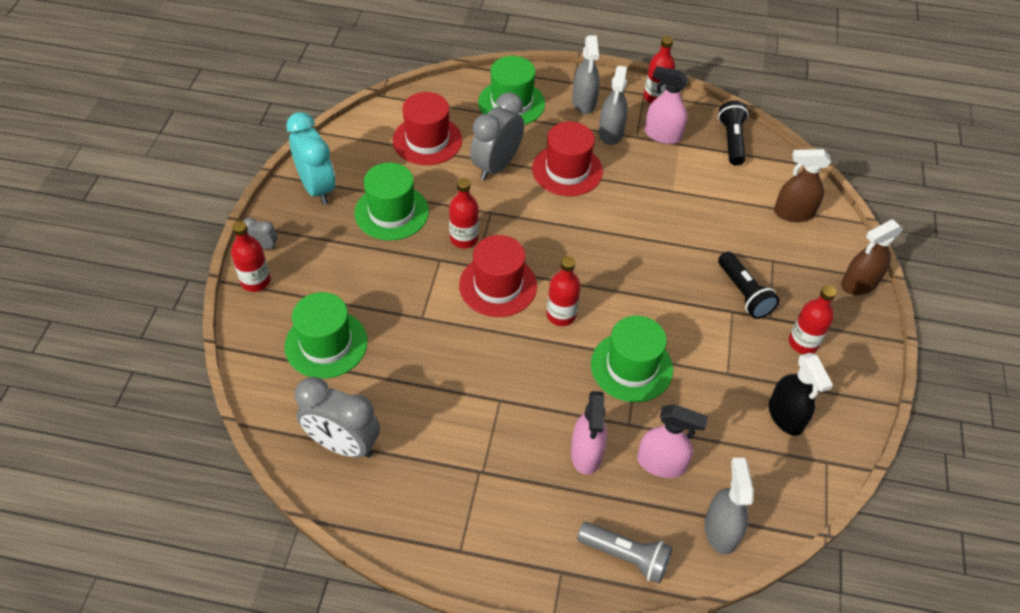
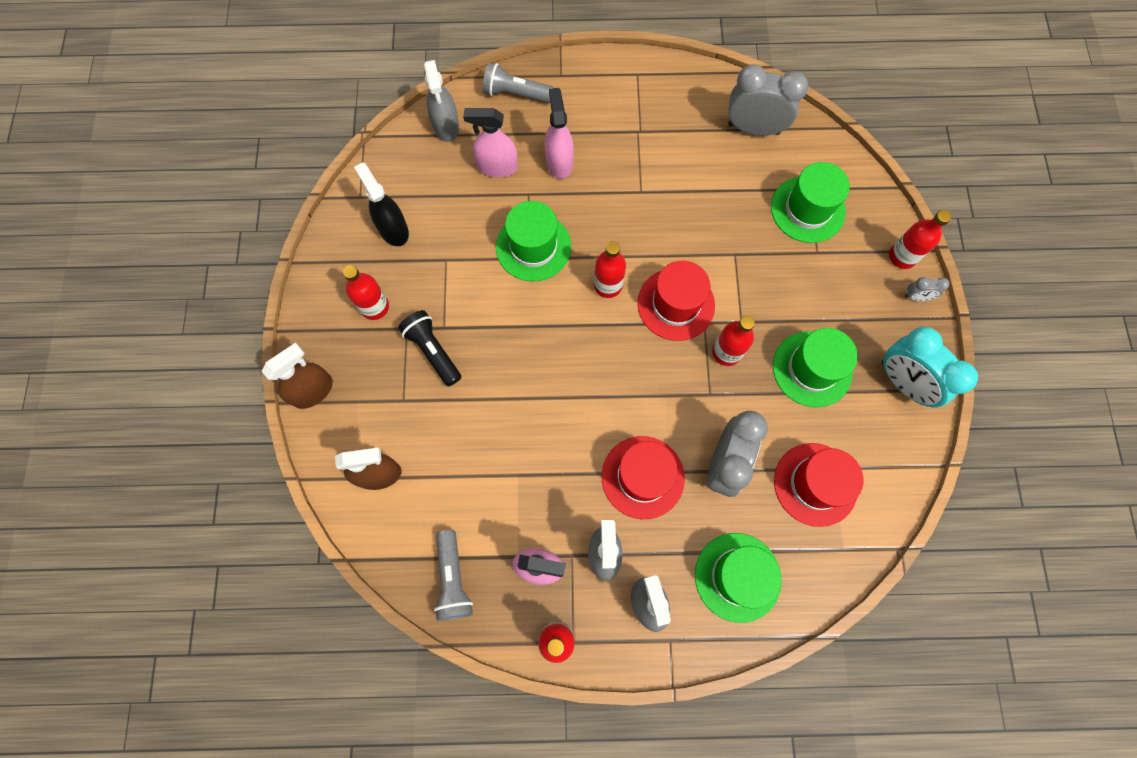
camera: 170 degrees right, 20 degrees up
(732, 141) = (453, 579): black flashlight -> grey flashlight

